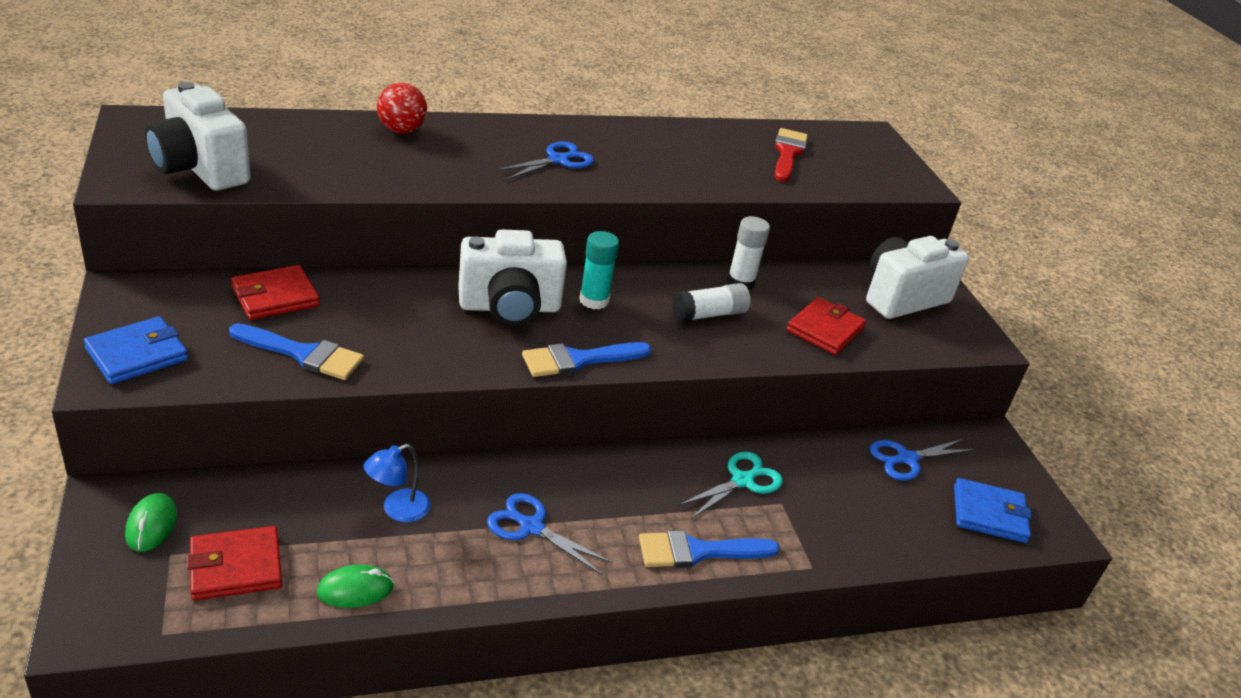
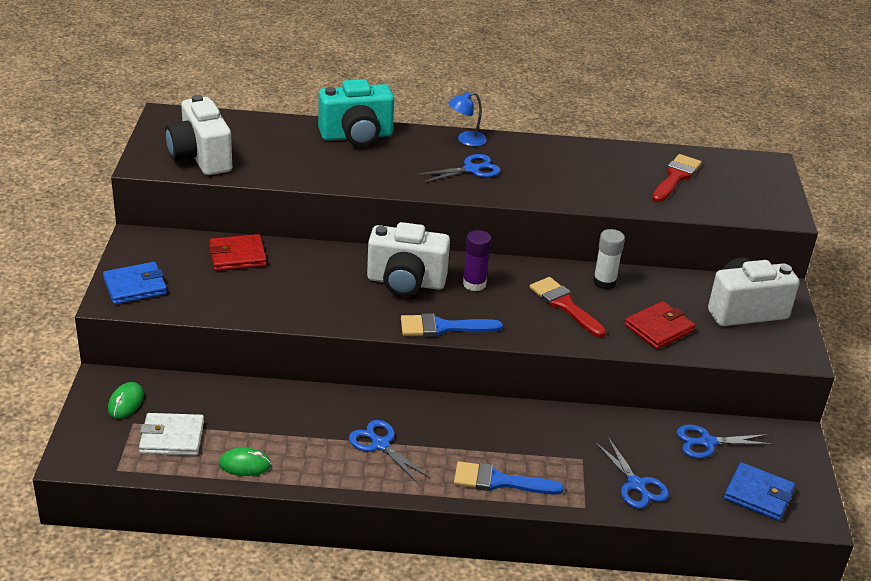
camera: 20 degrees right, 0 degrees up
(236, 567) = (172, 437): red wallet -> white wallet
(303, 354) = (244, 299): blue brush -> none
(397, 510) = (289, 418): blue lamp -> blue lamp (466, 140)
(401, 130) = (356, 136): red ball -> turquoise camera
(594, 300) = (474, 284): turquoise glue stick -> purple glue stick
(709, 314) = (564, 305): white glue stick -> red brush
(742, 481) = (557, 438): turquoise scissors -> none
(856, 526) = (636, 485): none -> blue scissors

